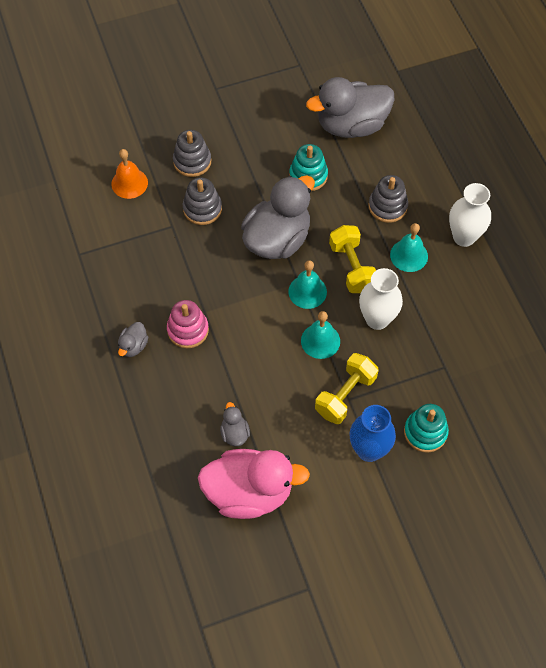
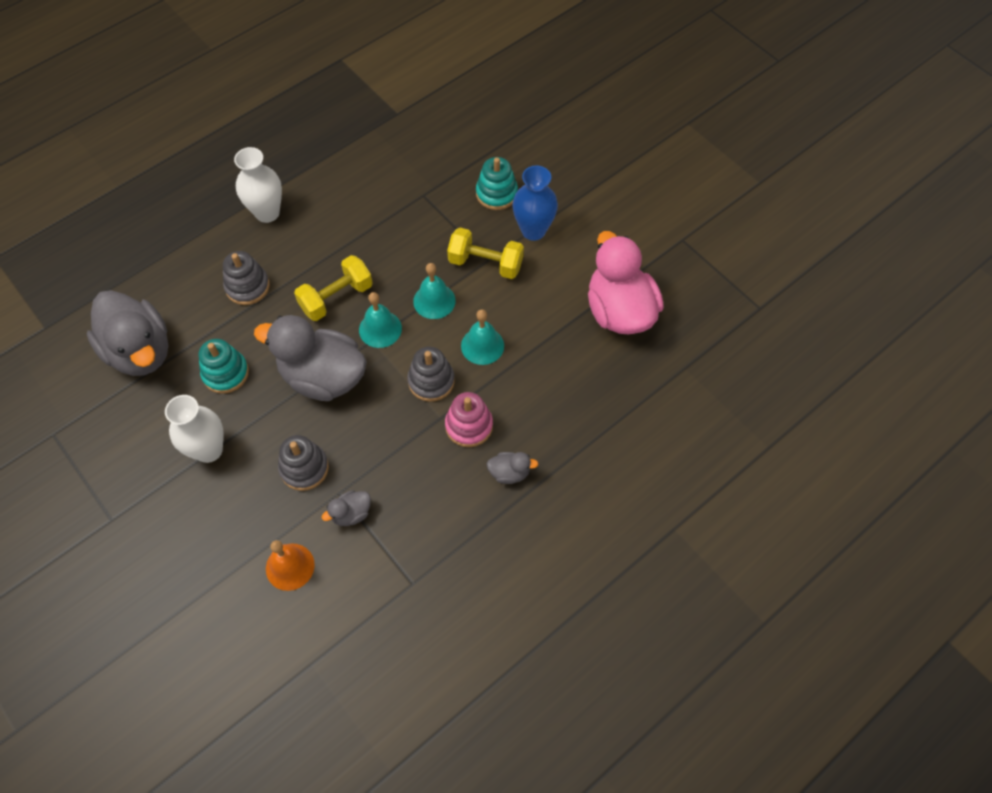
camera: 110 degrees left, 0 degrees up
(192, 161) = (237, 505): grey stacking toy -> grey stacking toy (431, 381)
(234, 433) = (566, 342): grey duck -> grey duck (351, 514)
(377, 319) = (391, 260): white vase -> white vase (209, 450)
(409, 255) = (305, 253): turquoise bell -> turquoise bell (482, 345)

